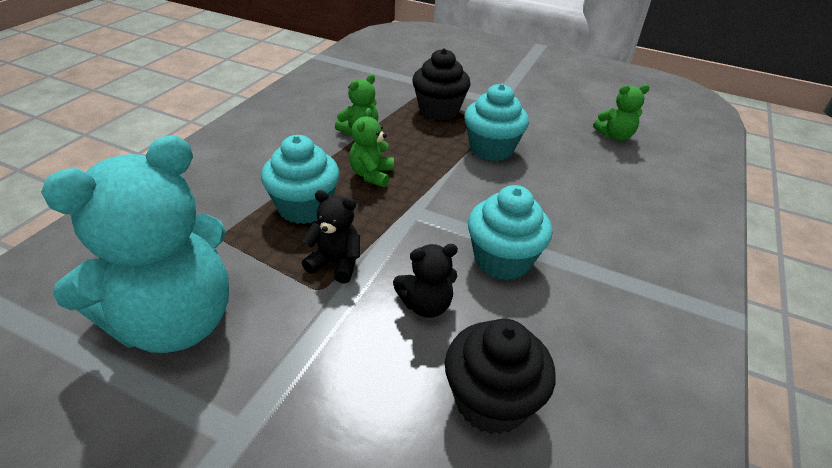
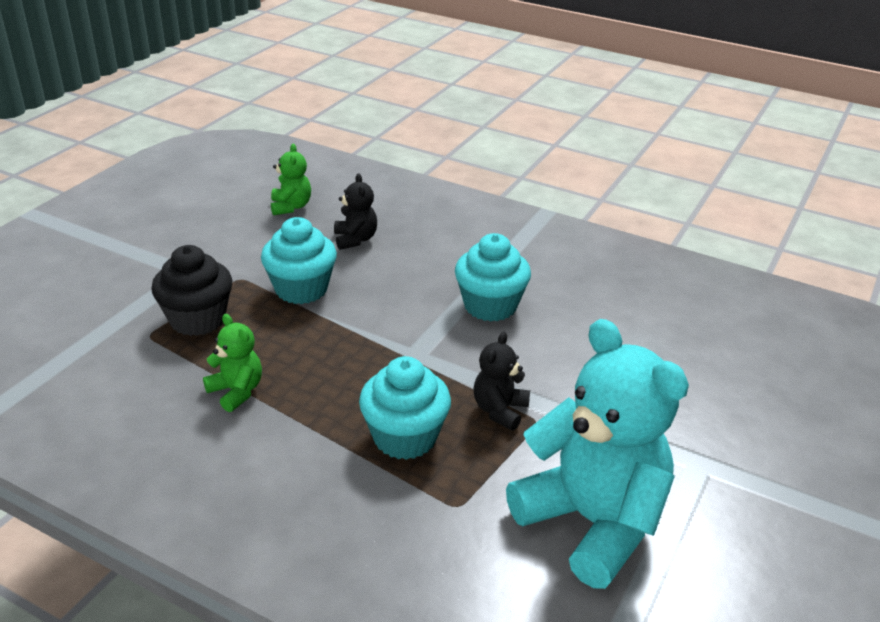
camera: 85 degrees left, 5 degrees down
(371, 175) = (343, 382): green teddy bear -> none
(426, 305) = (550, 355): black teddy bear -> black teddy bear (355, 239)
(491, 401) = (641, 330): black cupcake -> none

